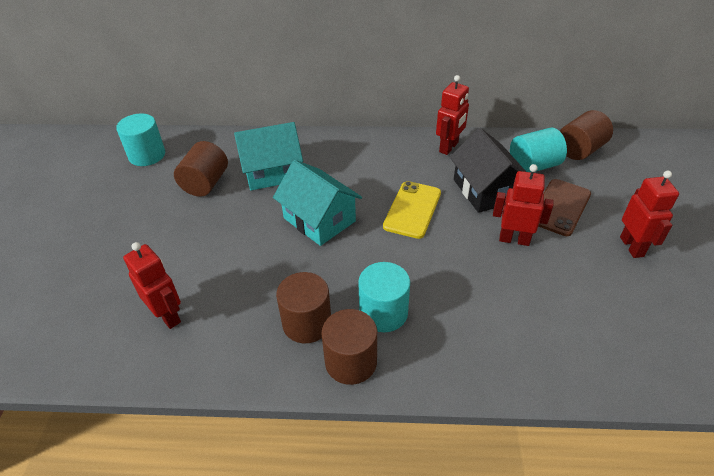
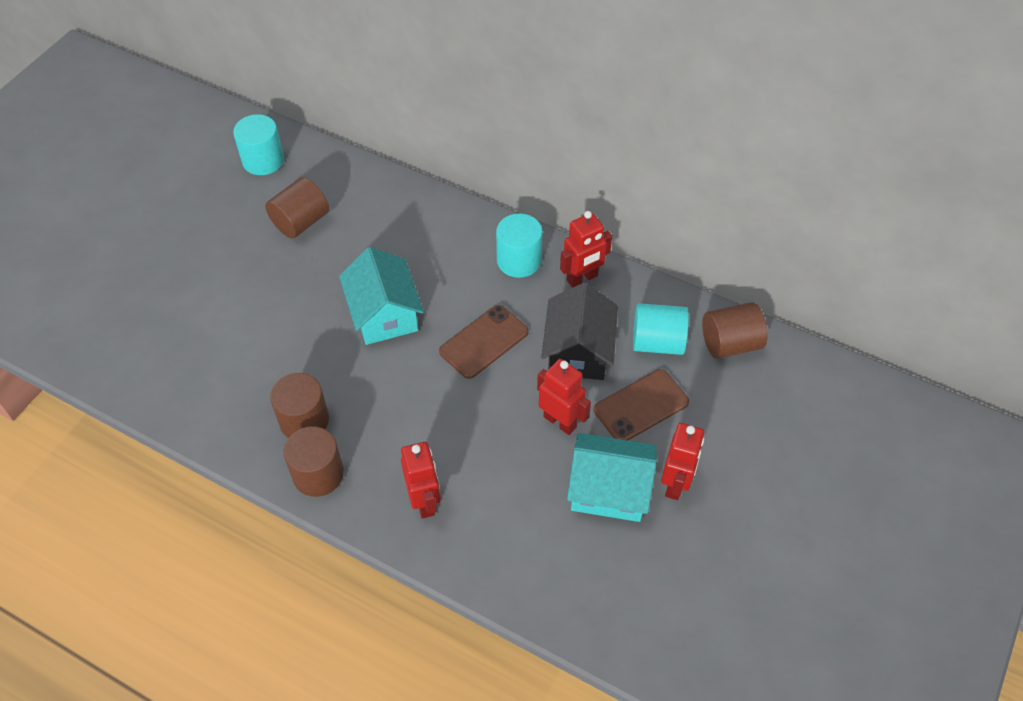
camera: 25 degrees right, 10 degrees up
(168, 316) = (193, 359): red robot -> red robot (424, 501)
(272, 172) = (373, 234): turquoise house -> turquoise house (609, 489)
(383, 312) = (377, 441): turquoise cylinder -> turquoise cylinder (519, 260)
(412, 209) = (484, 342): yellow phone -> brown phone

